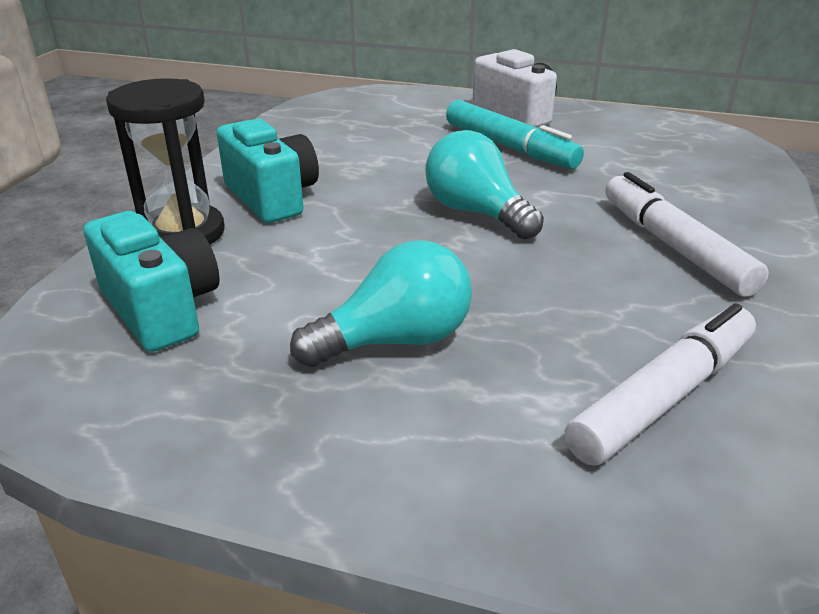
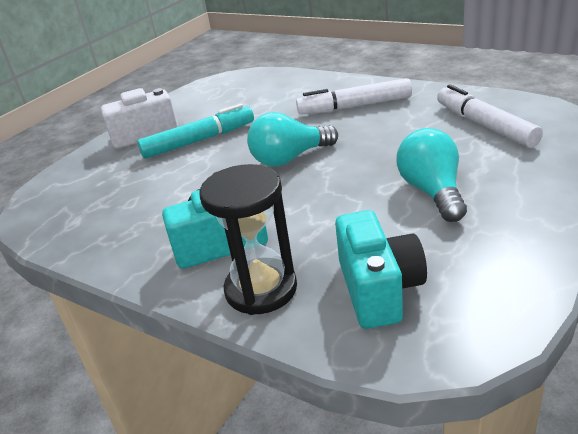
camera: 70 degrees left, 0 degrees up
(161, 309) = (379, 289): turquoise camera -> turquoise camera turned 105 degrees clockwise

